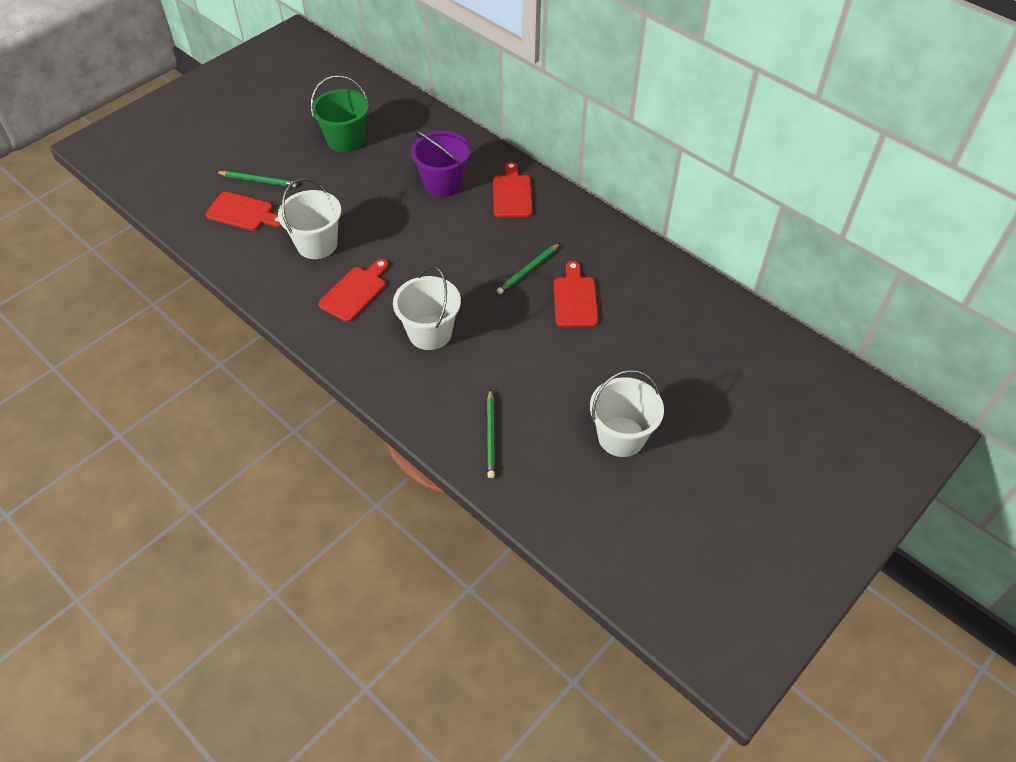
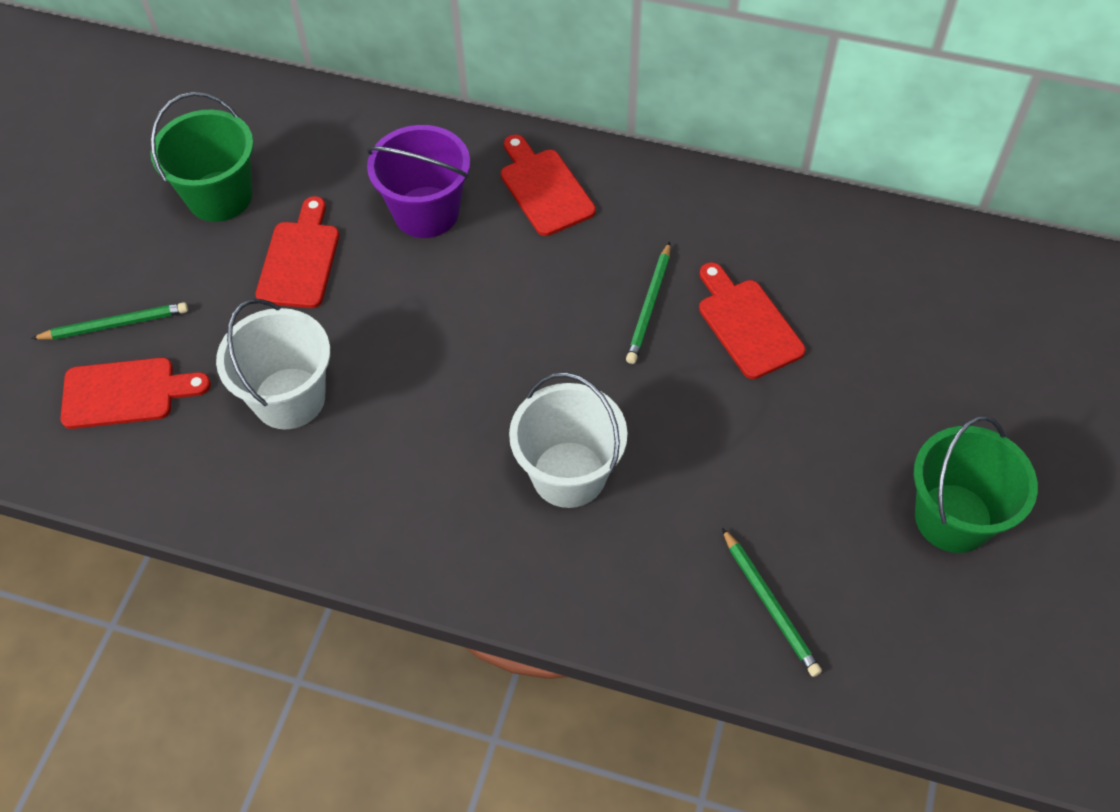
camera: 25 degrees left, 5 degrees up
(355, 292) = (406, 455): red cutting board -> red cutting board (300, 259)
(621, 437) = (953, 518): white bucket -> green bucket

